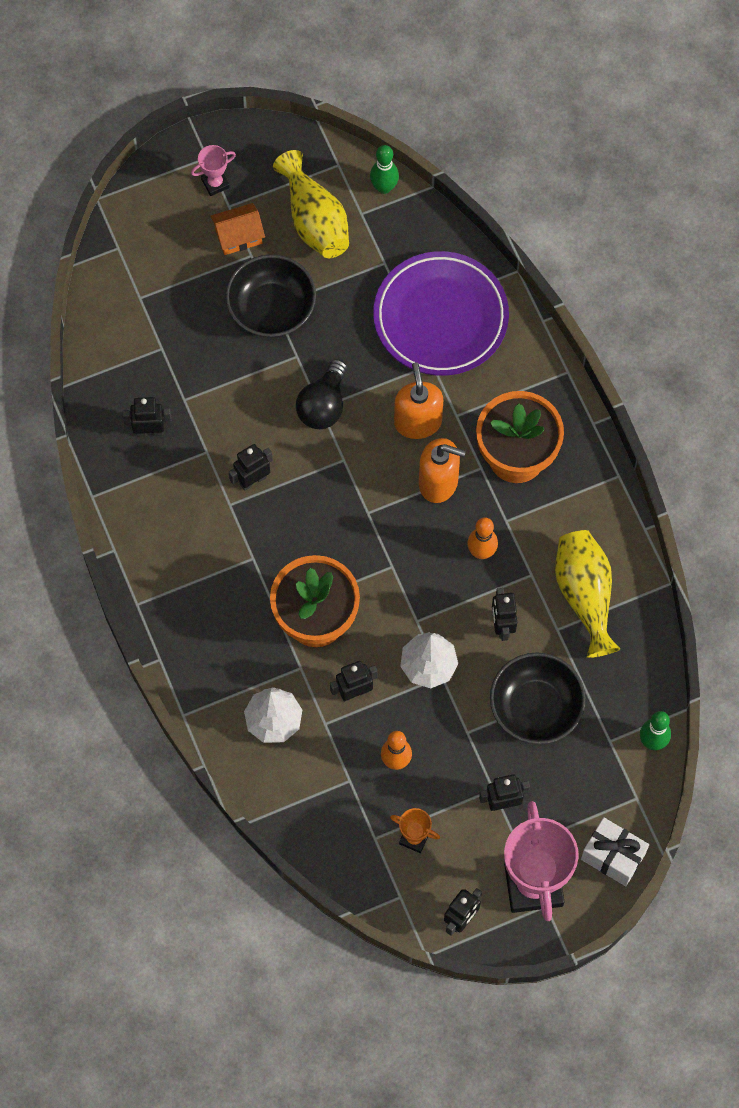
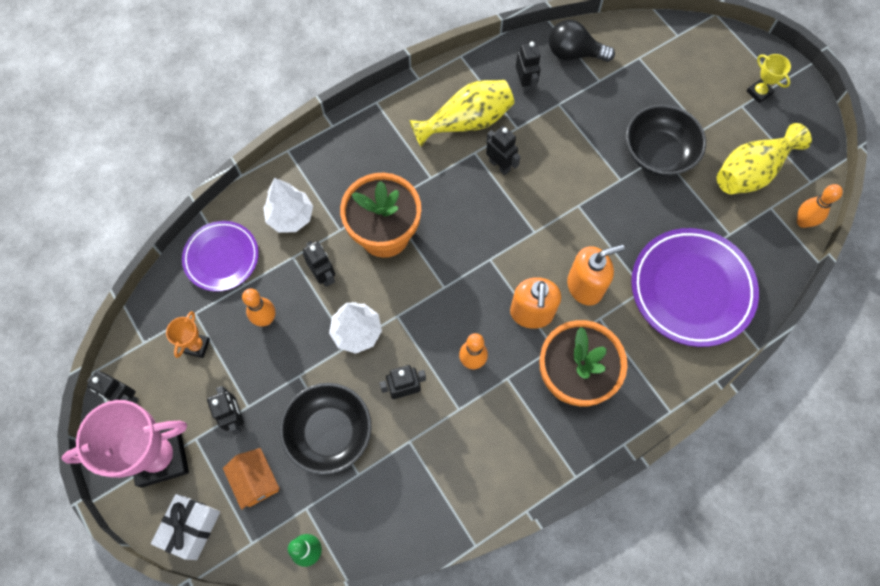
camera: 80 degrees right, 0 degrees up
(215, 183) = (759, 92): pink trophy -> yellow trophy
(238, 236) = (717, 117): orange house -> orange house (256, 480)
(311, 803) = (222, 258): none -> purple plate
(323, 405) = (581, 207): black light bulb -> black light bulb (574, 53)
(384, 187) = (803, 222): green bowling pin -> orange bowling pin
(585, 595) = (447, 462): yellow vase -> yellow vase (466, 122)

